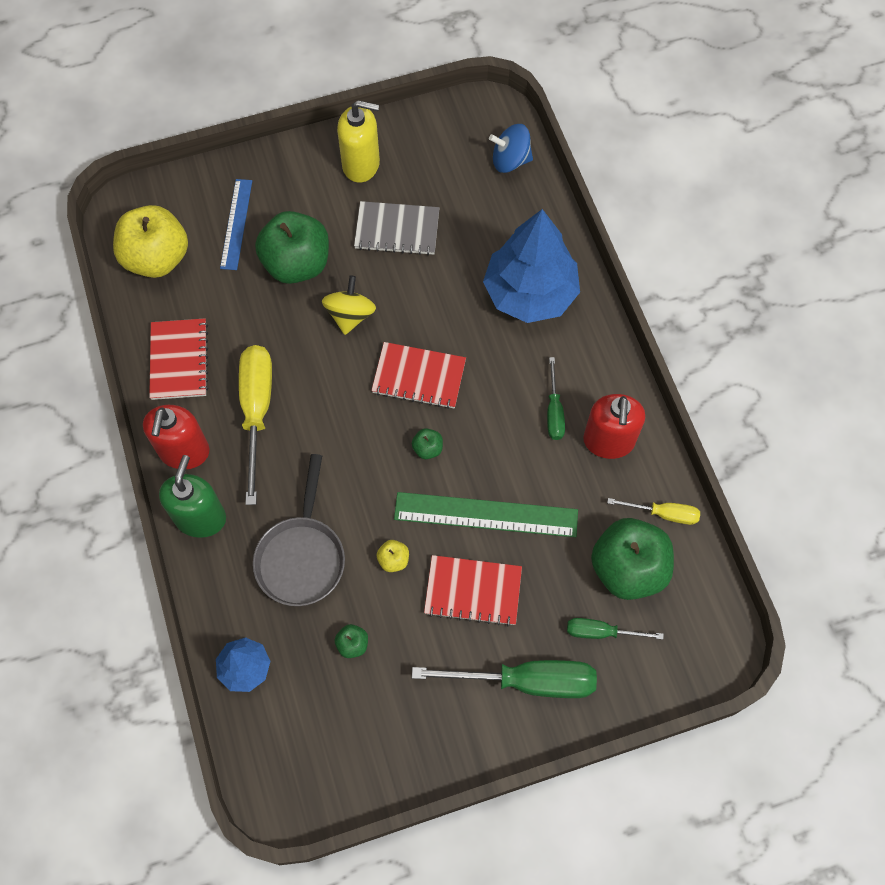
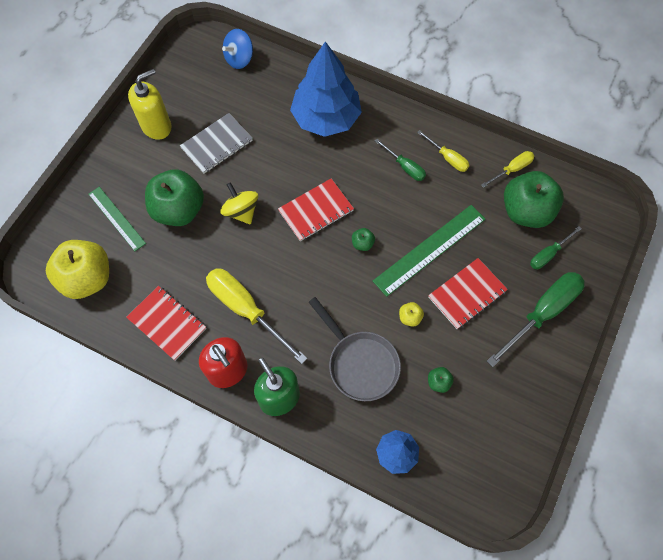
camera: 45 degrees left, 0 degrees up
(236, 224) = (117, 218): blue ruler -> green ruler
(608, 441) = (447, 158): red soap dispenser -> yellow screwdriver

